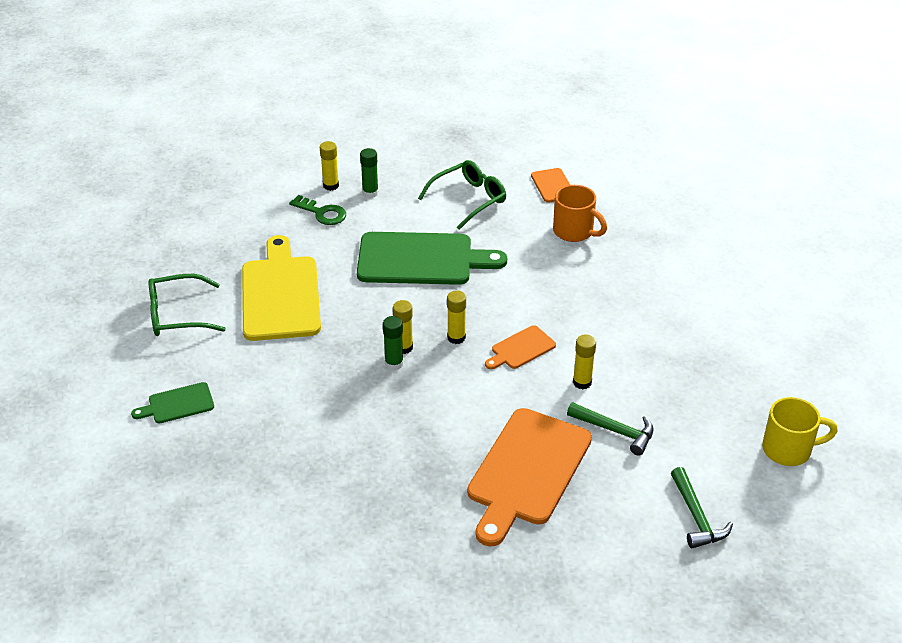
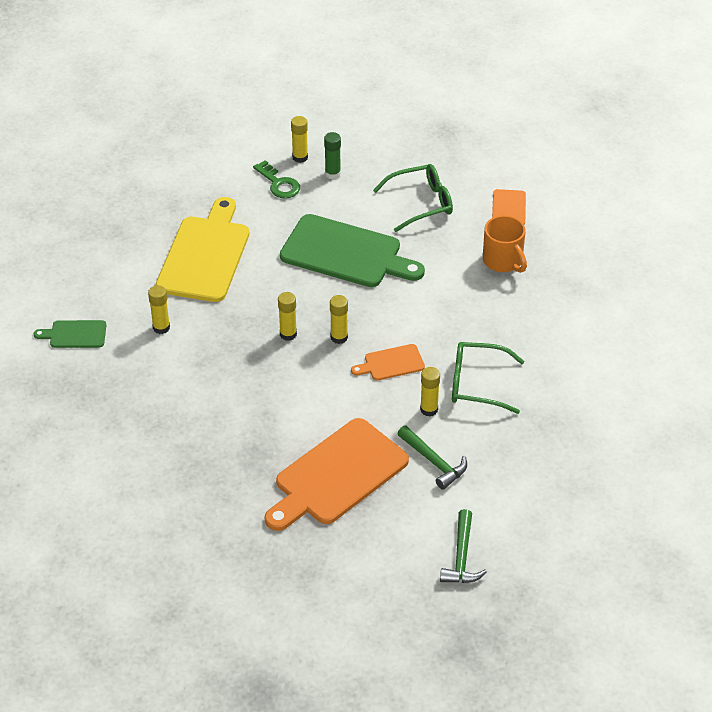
camera: 20 degrees right, 5 degrees up
(177, 315) = (109, 252): green glasses -> green glasses (477, 384)
(268, 374) = (161, 327): none -> yellow glue stick
(394, 363) = (272, 347): green glue stick -> none
(788, 450) = (580, 522): yellow mug -> none

